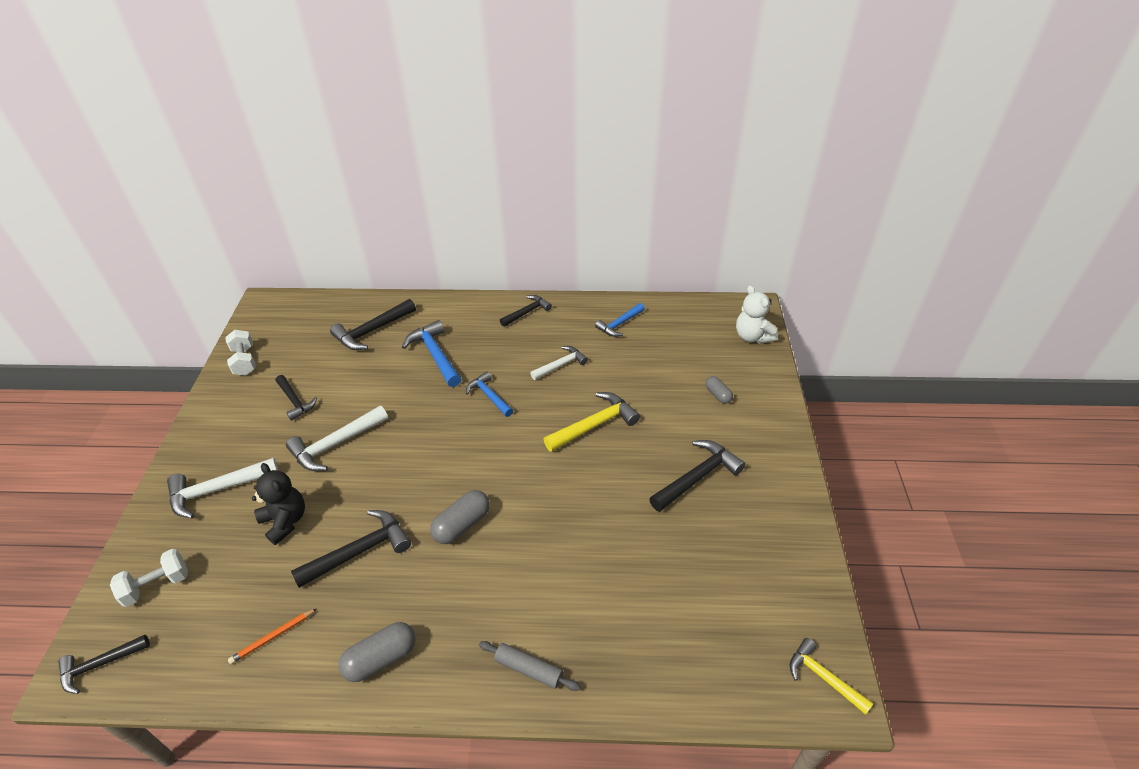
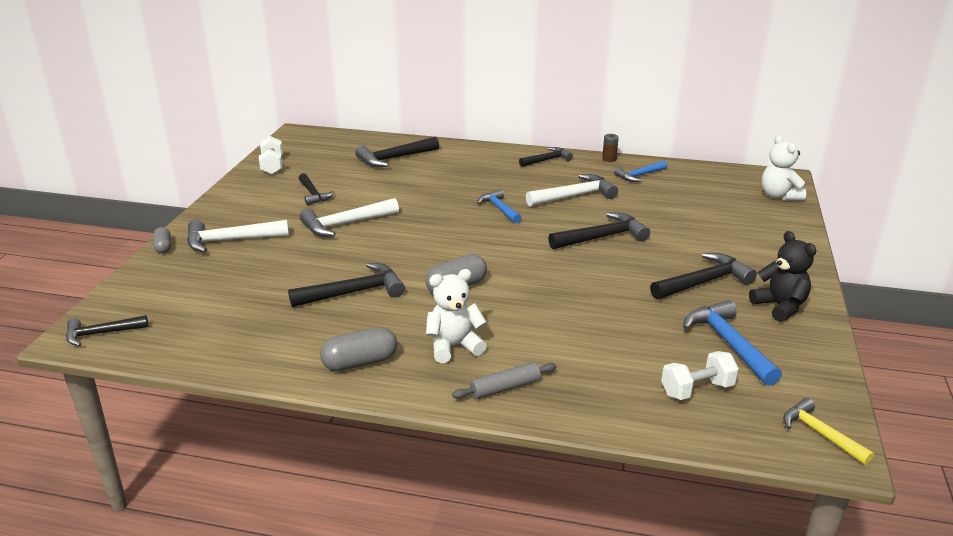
camera: 10 degrees right, 15 degrees down
(157, 585) = (163, 292): white dumbbell -> white dumbbell (697, 390)
(273, 637) = (261, 336): orange pencil -> none
(285, 521) = (288, 266): black teddy bear -> black teddy bear (780, 307)
(435, 355) = (451, 178): blue hammer -> blue hammer (728, 343)
(471, 616) = (454, 346): none -> white teddy bear
(529, 669) = (505, 387): grey rolling pin -> grey rolling pin turned 60 degrees counterclockwise
(561, 365) = (575, 196): white hammer -> white hammer, size x1.54
(587, 302) = (609, 159): none -> brown battery
(595, 425) = (602, 237): yellow hammer -> black hammer
(718, 395) = (735, 230): grey capsule -> grey capsule (163, 247)

